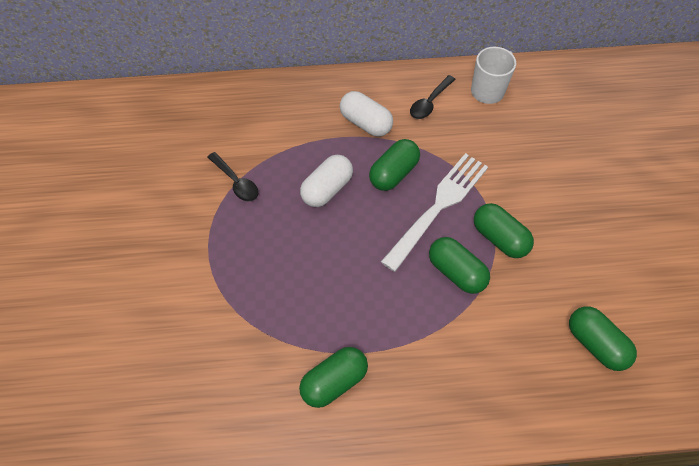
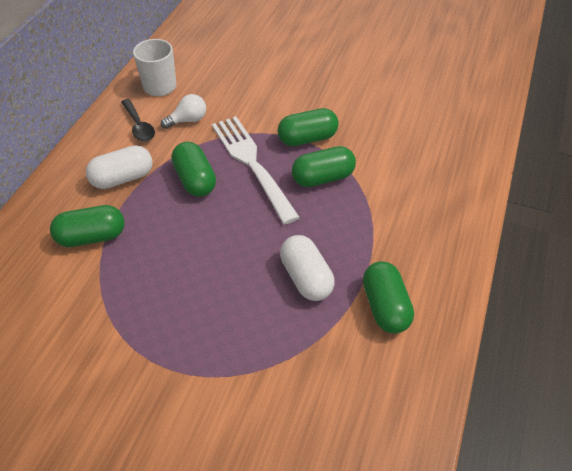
camera: 65 degrees left, 10 degrees down
(236, 182) = (107, 313): black spoon -> none
(327, 189) = (175, 236): white capsule -> white capsule (306, 278)
(460, 133) = (188, 120): none -> white light bulb
(595, 344) = (427, 125): green capsule -> green capsule (92, 237)

